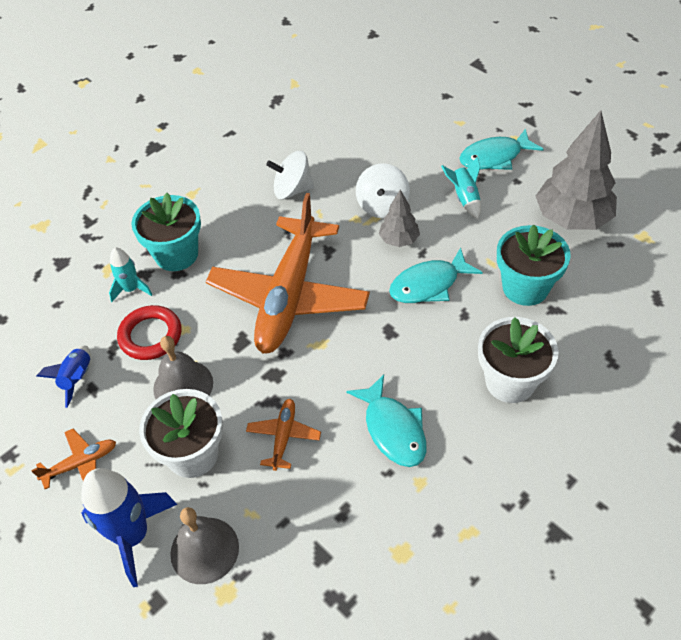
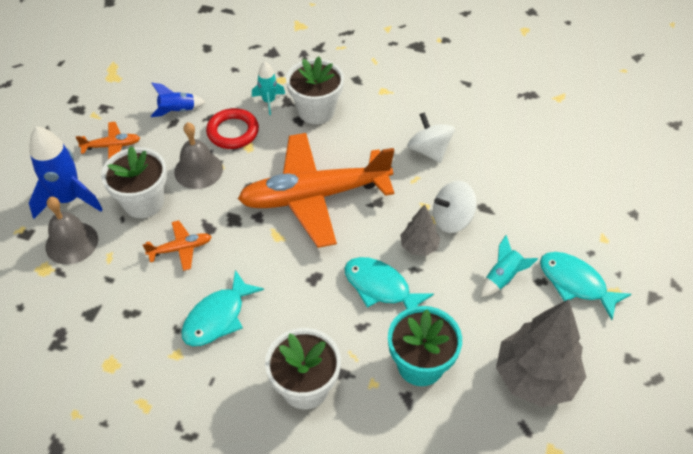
camera: 60 degrees right, 0 degrees up
(81, 463) = (112, 146): orange plane -> orange plane turned 45 degrees counterclockwise
(176, 254) = (316, 111): turquoise flower pot -> white flower pot

